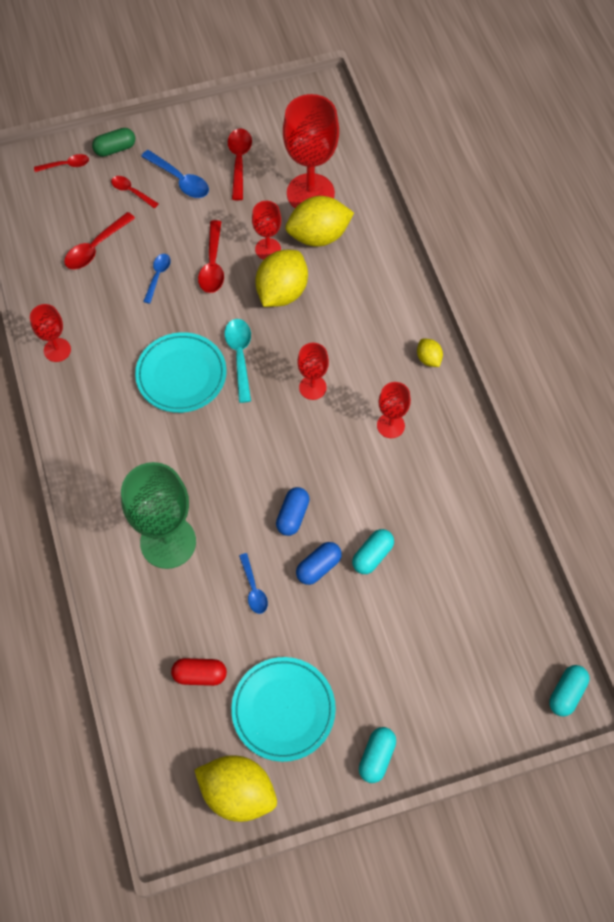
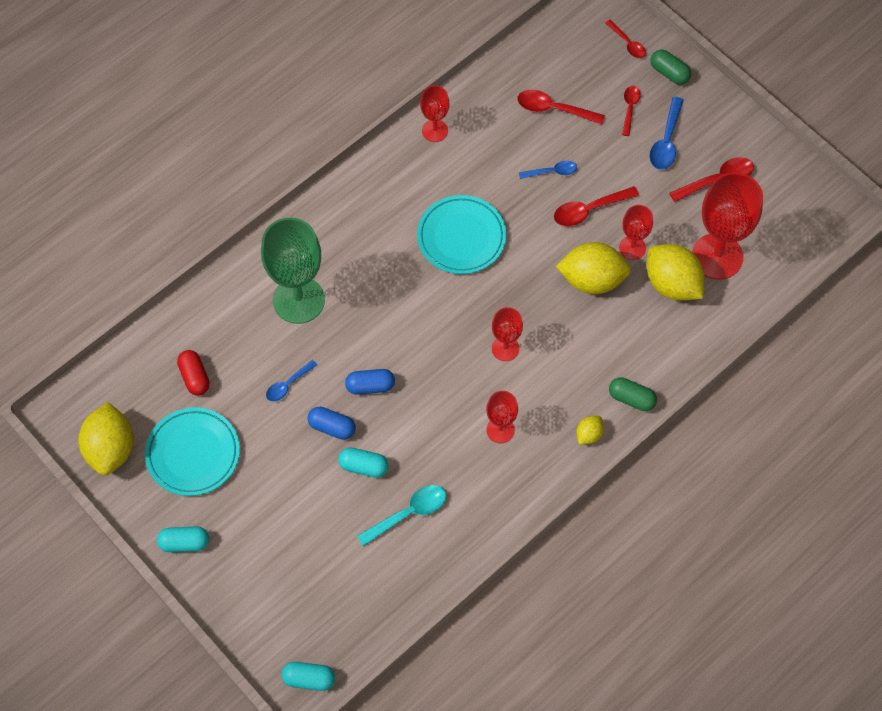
camera: 65 degrees right, 0 degrees up
(240, 356) = (505, 275): turquoise spoon -> turquoise spoon (408, 513)
(410, 312) = (631, 398): none -> green capsule

